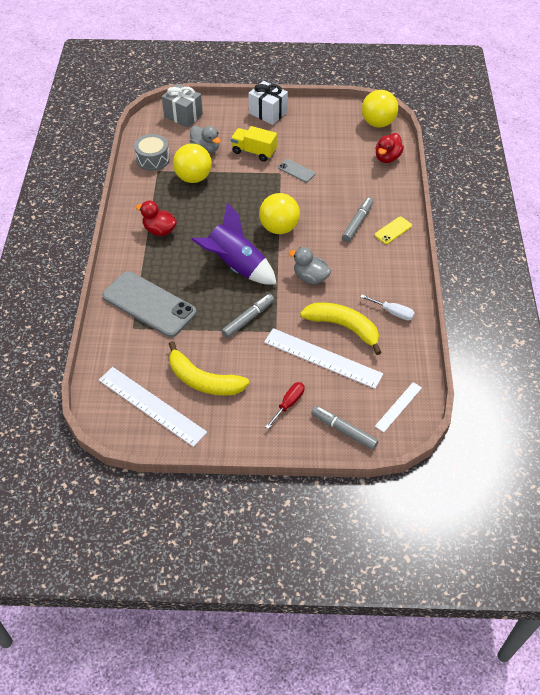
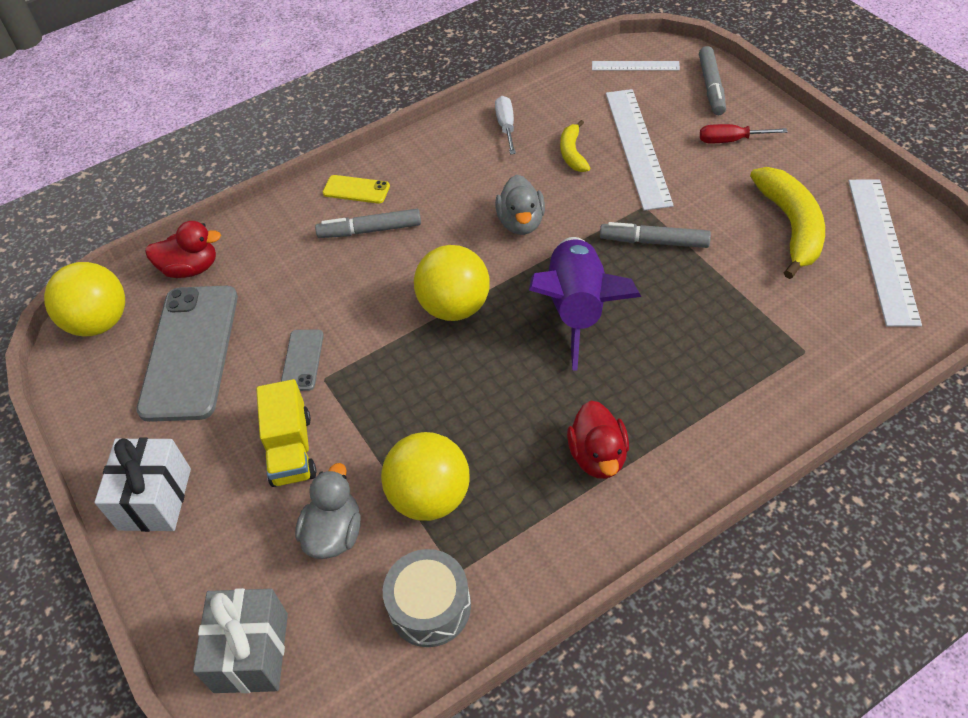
camera: 120 degrees left, 0 degrees up
(149, 304) = (747, 362): grey phone -> grey phone (190, 352)
(343, 327) = (572, 153): yellow banana -> yellow banana, size x0.55

